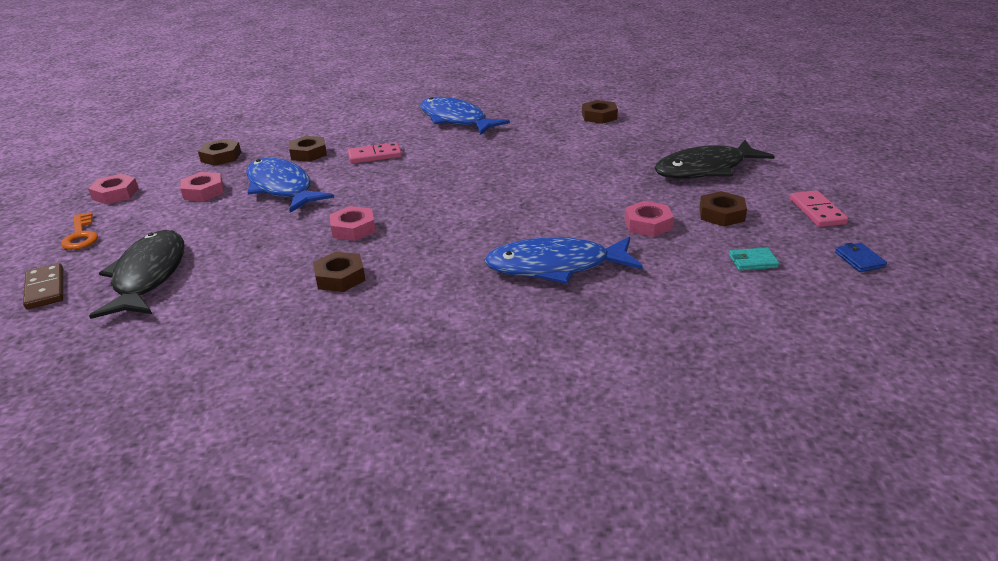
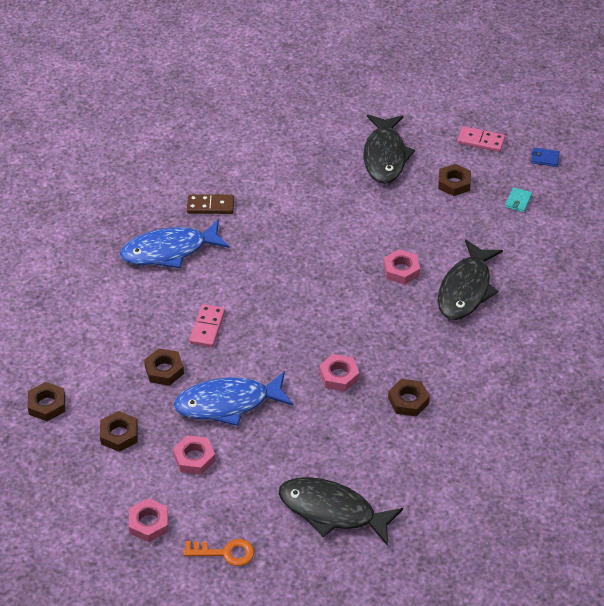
camera: 65 degrees left, 15 degrees up
(45, 289) = (310, 578): brown domino -> brown domino (210, 206)
(555, 267) = (466, 289): blue fish -> black fish
(599, 116) = (241, 163): brown nut -> brown nut (47, 405)
(648, 224) = (442, 223): pink nut -> pink nut (401, 270)

